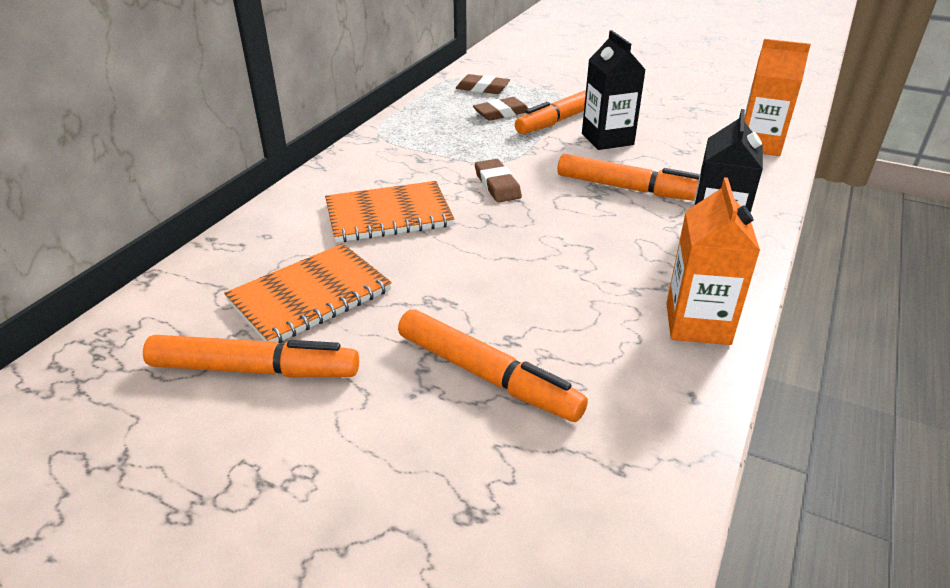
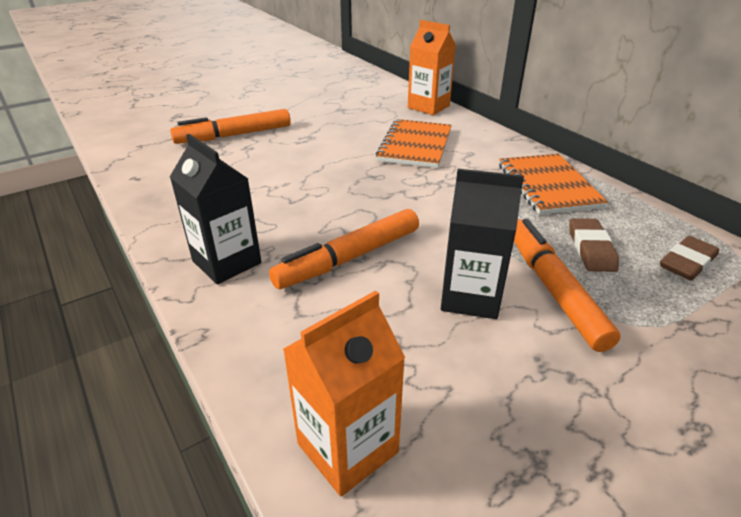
camera: 120 degrees right, 0 degrees up
(254, 370) = (311, 96): orange marker -> none
(310, 296) = (351, 112): orange notebook -> orange notebook (548, 186)
(497, 185) = (421, 195): brown eraser -> none
(697, 324) = (169, 204): orange carton -> orange carton (428, 107)

